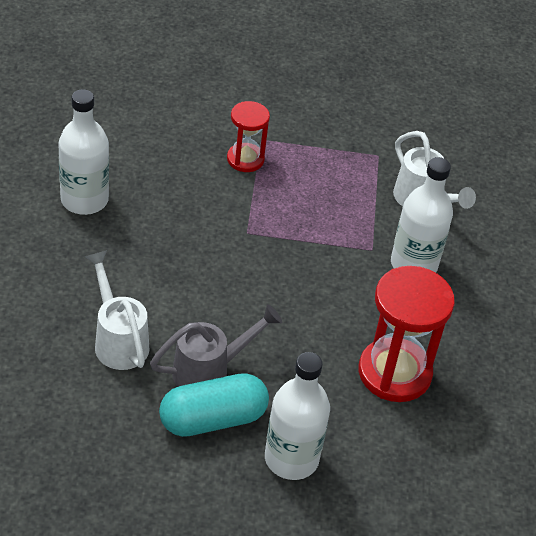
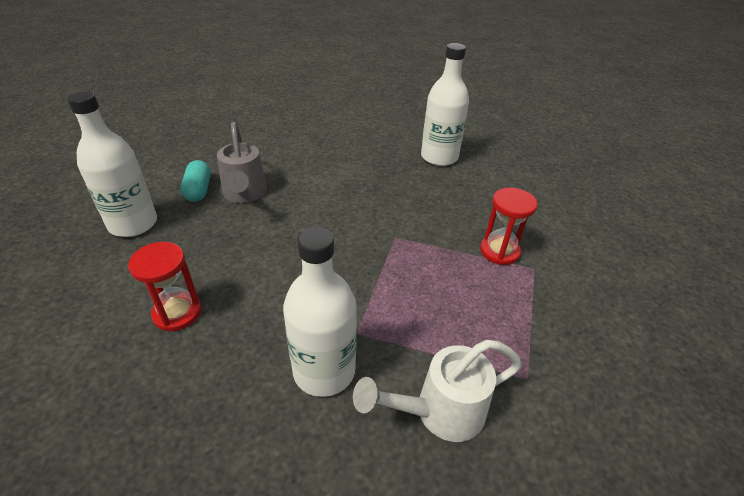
camera: 105 degrees right, 5 degrees down
(118, 339) = (294, 158): white watering can -> none
(213, 419) = (198, 190): turquoise capsule -> turquoise capsule, size x0.61
(394, 373) = (177, 313): red hourglass -> red hourglass, size x0.58

